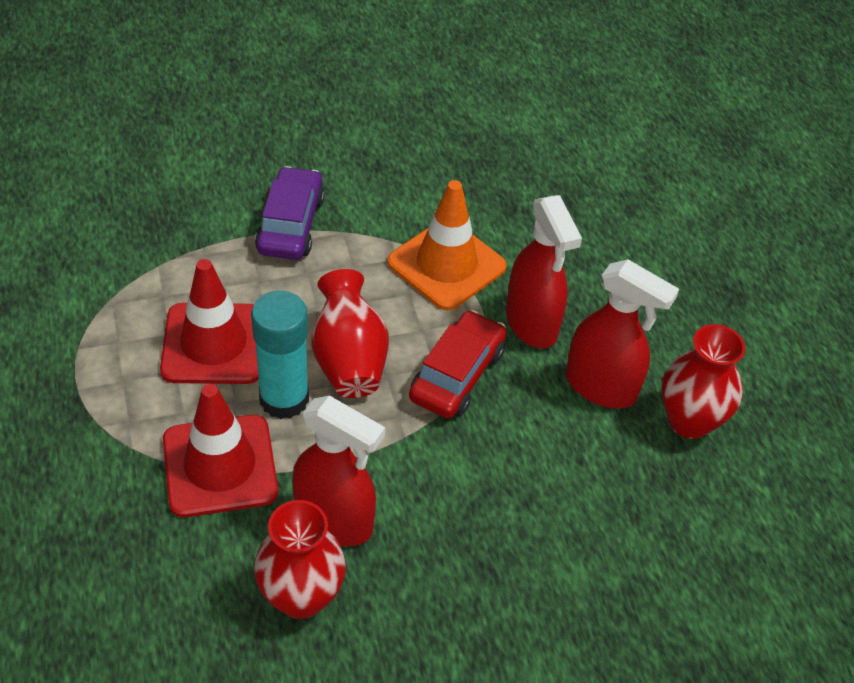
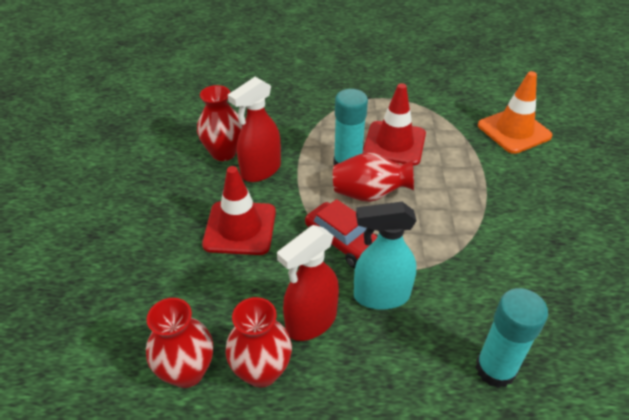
camera: 110 degrees right, 5 degrees down
(220, 466) = (311, 136): red traffic cone -> red traffic cone (240, 228)
(291, 224) = (492, 187): purple car -> none
(446, 265) = (447, 259): orange traffic cone -> orange traffic cone (514, 131)
(532, 324) = (381, 296): red spray bottle -> turquoise spray bottle
(585, 219) = (495, 369): none -> turquoise glue stick
(728, 497) = (187, 371): none -> red vase

